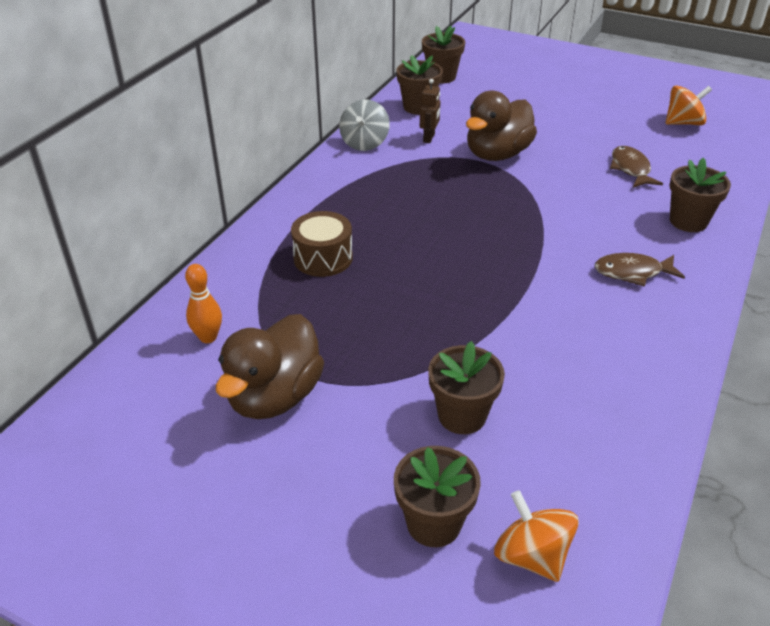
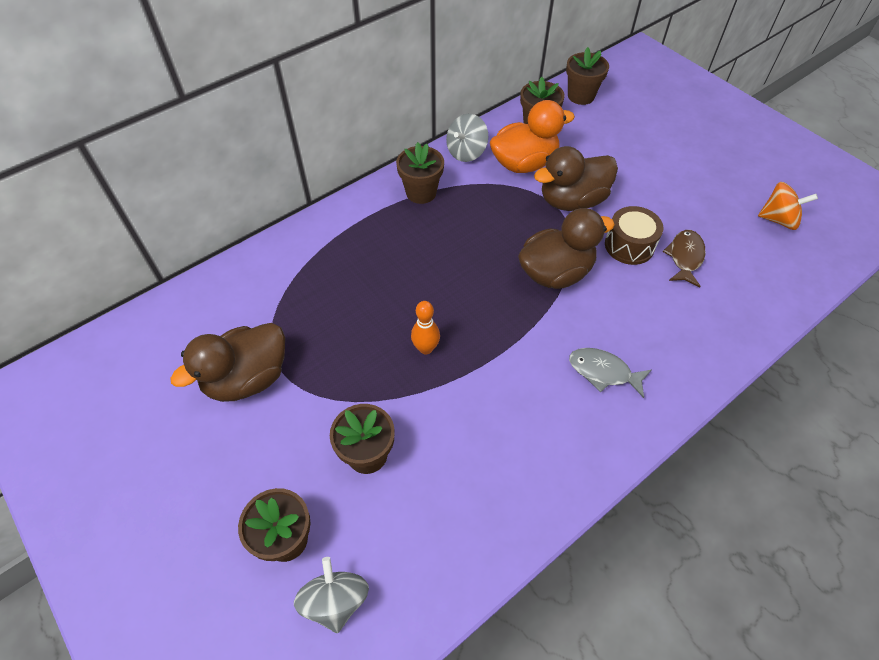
camera: 25 degrees right, 15 degrees up
(208, 337) = (234, 306): orange bowling pin -> orange bowling pin (426, 348)
(323, 258) = (360, 261): brown drum -> brown drum (629, 245)
(429, 138) = (524, 164): brown robot -> orange duck
(527, 212) = (555, 273): none -> brown duck
(531, 555) = (335, 601): orange spinning top -> grey spinning top
(632, 272) = (603, 372): brown fish -> grey fish
(688, 221) = (697, 336): brown flower pot -> brown flower pot (421, 192)

